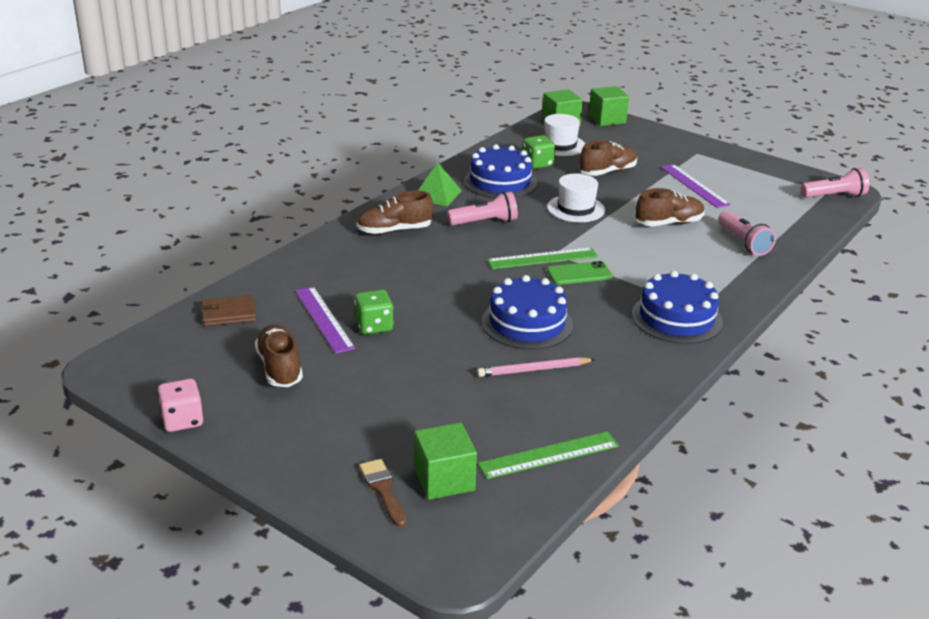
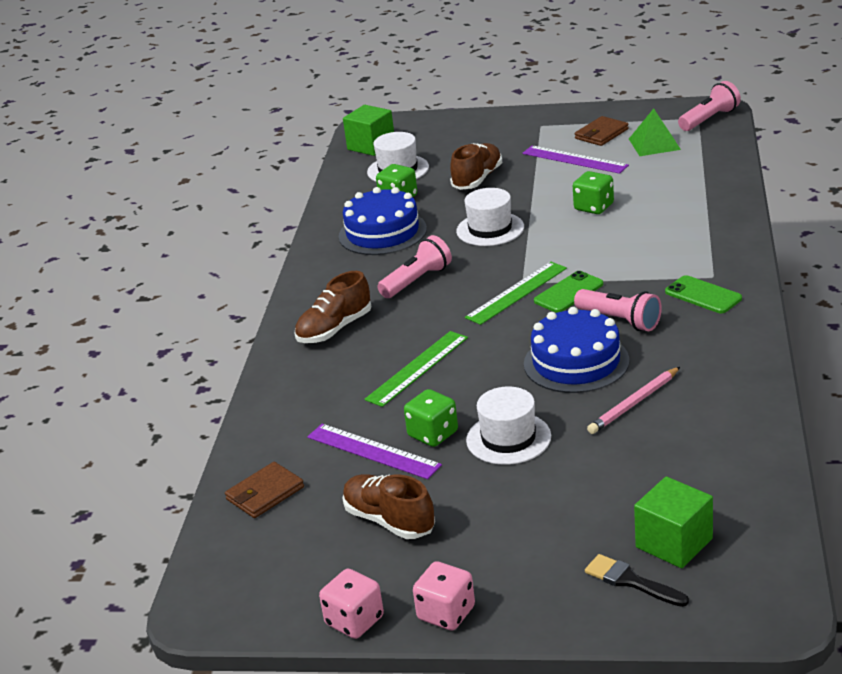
camera: 25 degrees left, 0 degrees up
(241, 446) = (446, 613): none -> pink dice
(383, 489) = (631, 581): brown brush -> black brush
(419, 352) = (508, 438): none -> white hat
(437, 194) = (333, 273): green pyramid -> green pyramid (654, 144)
(549, 455) = (737, 474): green ruler -> green ruler (417, 368)
(607, 119) = (413, 124): green cube -> none
(668, 223) = (594, 207): brown shoe -> green dice
(676, 318) = (703, 295): blue cake -> green phone
(736, 175) = (601, 134): none -> brown wallet
(743, 242) = (680, 197): pink flashlight -> pink flashlight (619, 320)

